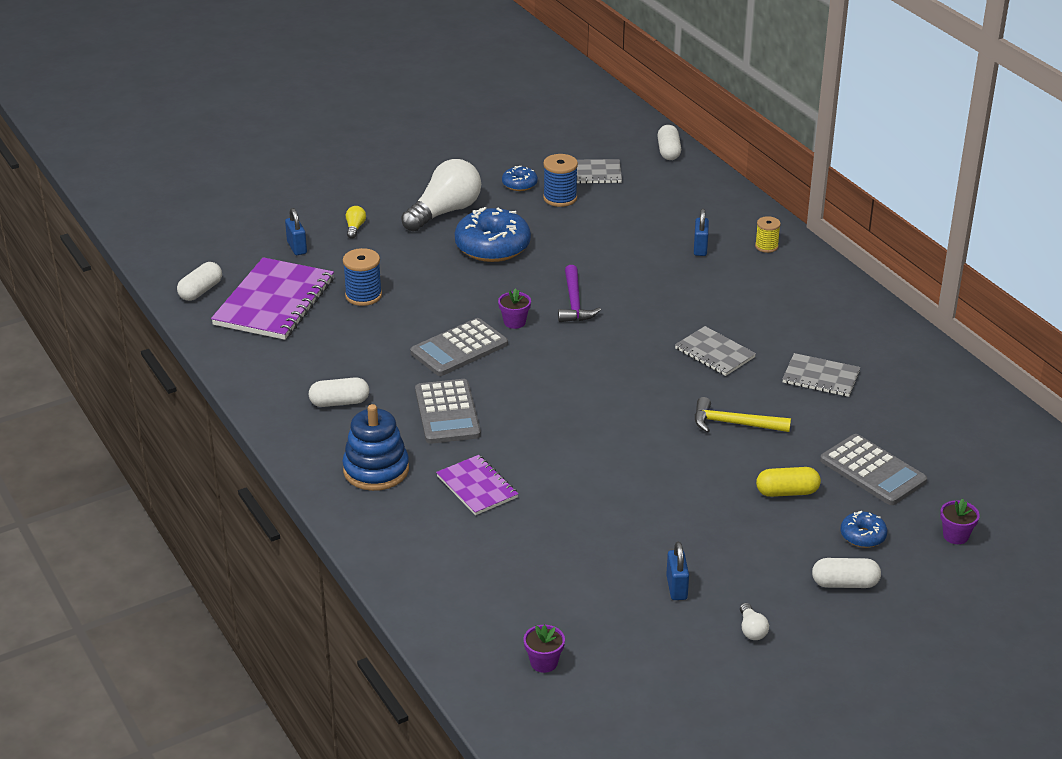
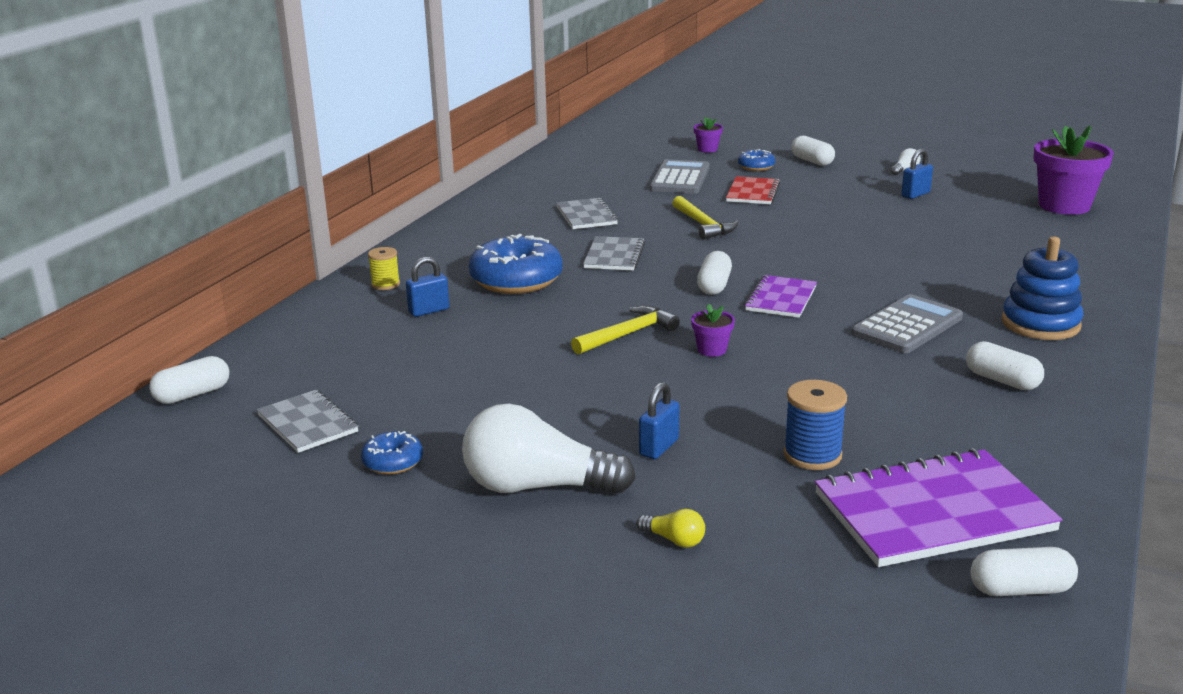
camera: 125 degrees left, 10 degrees down
(297, 247) = (794, 564): blue padlock -> blue padlock (659, 447)
(355, 228) = (674, 540): yellow light bulb -> yellow light bulb turned 120 degrees counterclockwise
(459, 348) = (805, 359): grey calculator -> none
(477, 487) = (966, 280): purple notebook -> purple notebook (781, 299)
(492, 247) = (580, 419): blue donut -> blue donut (516, 280)
(544, 662) = (1064, 206): purple flower pot -> purple flower pot, size x2.18
(560, 198) = (401, 420): blue spool -> none
(574, 302) = (627, 334): purple hammer -> yellow hammer
(607, 369) = (714, 286): none -> white capsule
(787, 492) = (752, 193): yellow capsule -> red notebook

